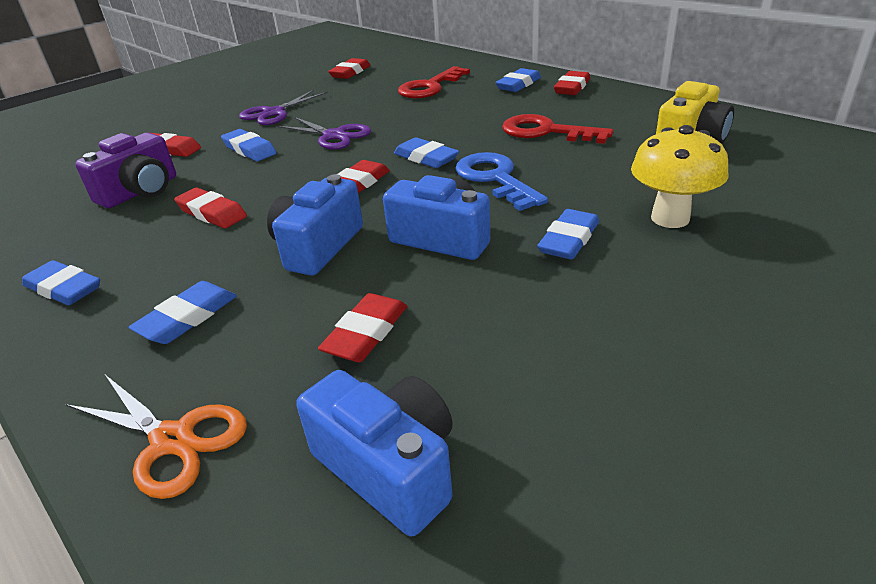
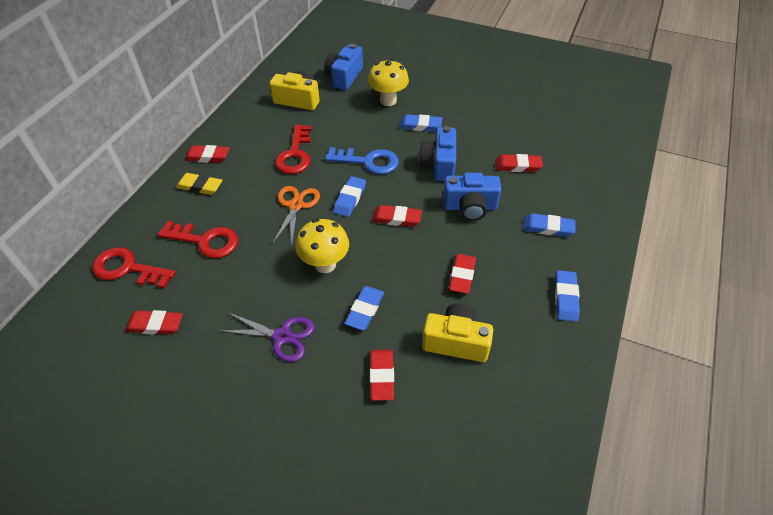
camera: 115 degrees left, 15 degrees up
(140, 192) = (456, 342): purple camera -> yellow camera
(172, 440) = (600, 193): orange scissors -> orange scissors (296, 205)
(334, 136) = (325, 264): purple scissors -> yellow mushroom
(389, 468) = (568, 139): blue camera -> blue camera (344, 77)
(425, 63) = (127, 268): none -> red key
(495, 178) = (368, 162): blue key -> blue key turned 120 degrees counterclockwise
(518, 84) = (200, 186): blue eraser -> yellow eraser

